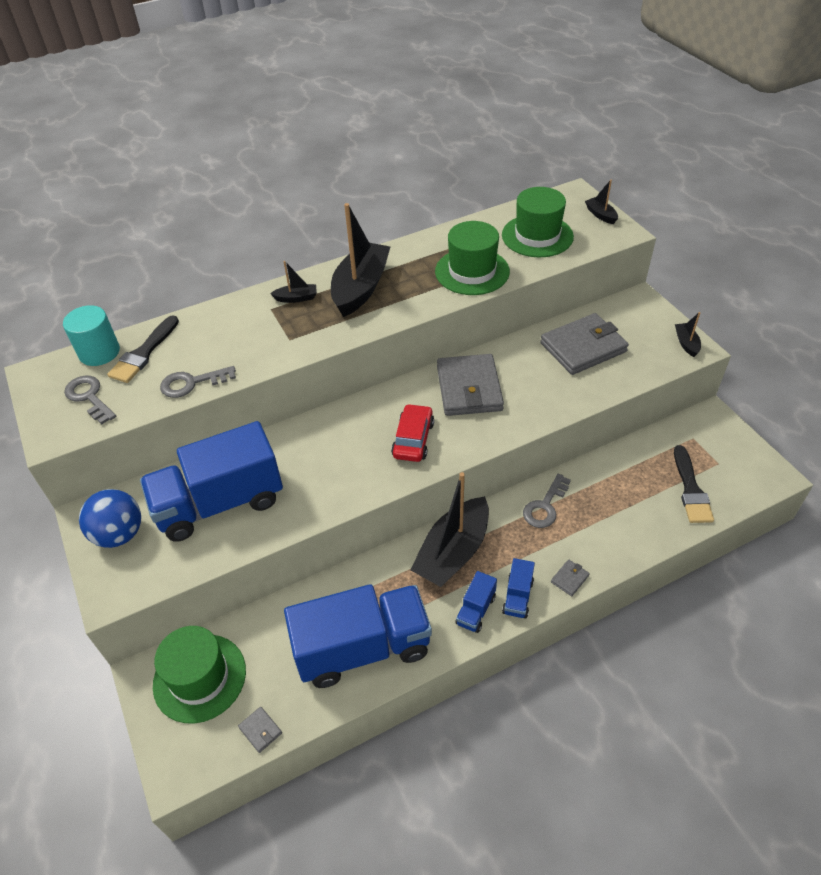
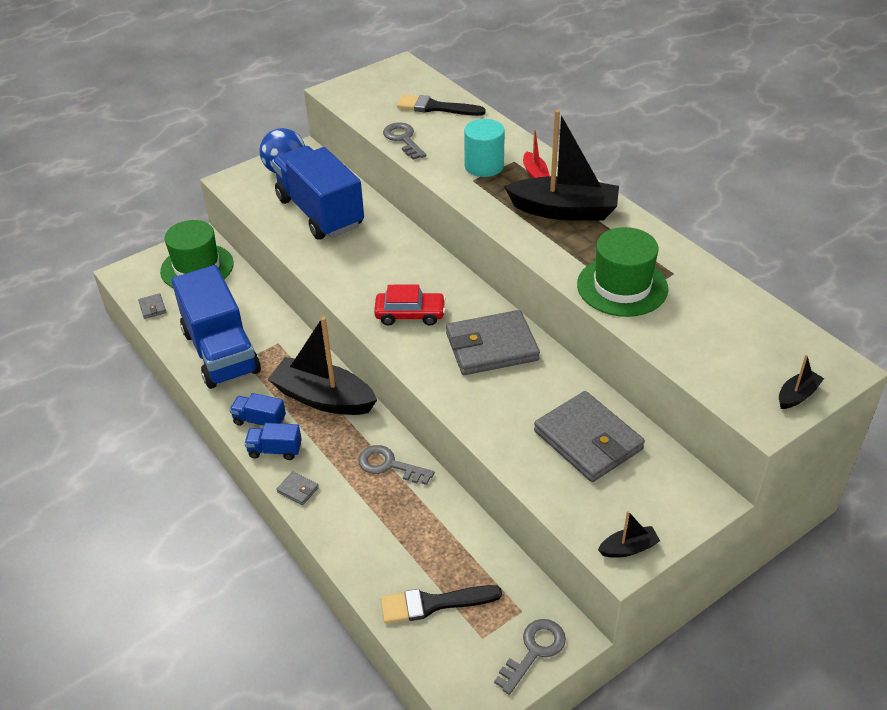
camera: 80 degrees right, 5 degrees down
(89, 397) = (378, 95): grey key -> grey key (534, 651)
(99, 352) = (432, 86): turquoise cylinder -> turquoise cylinder (484, 166)
(260, 730) = (152, 307): grey wallet -> grey wallet turned 60 degrees counterclockwise
(296, 298) = (535, 173): black boat -> red boat
(537, 236) = (718, 336): green hat -> none

